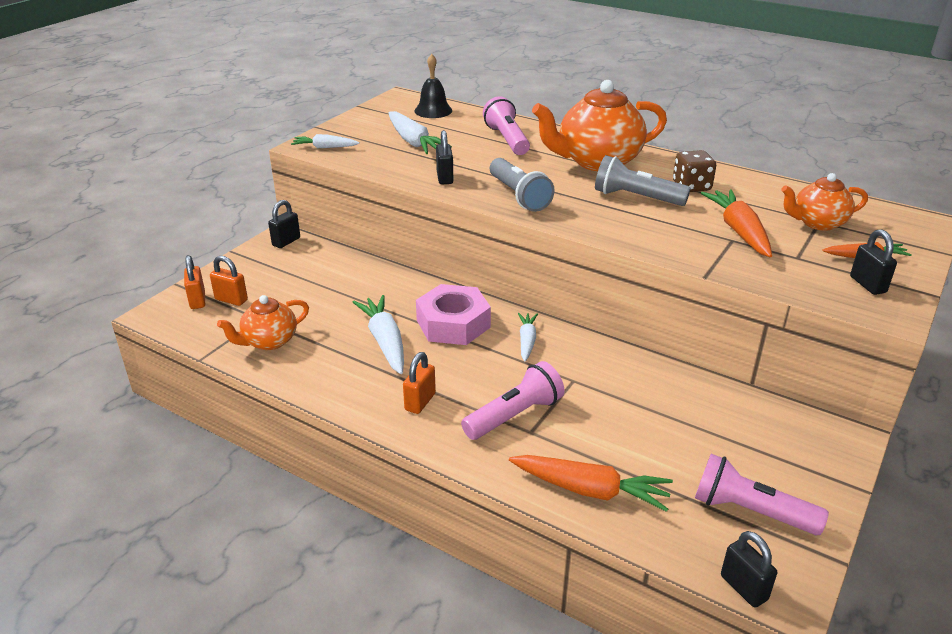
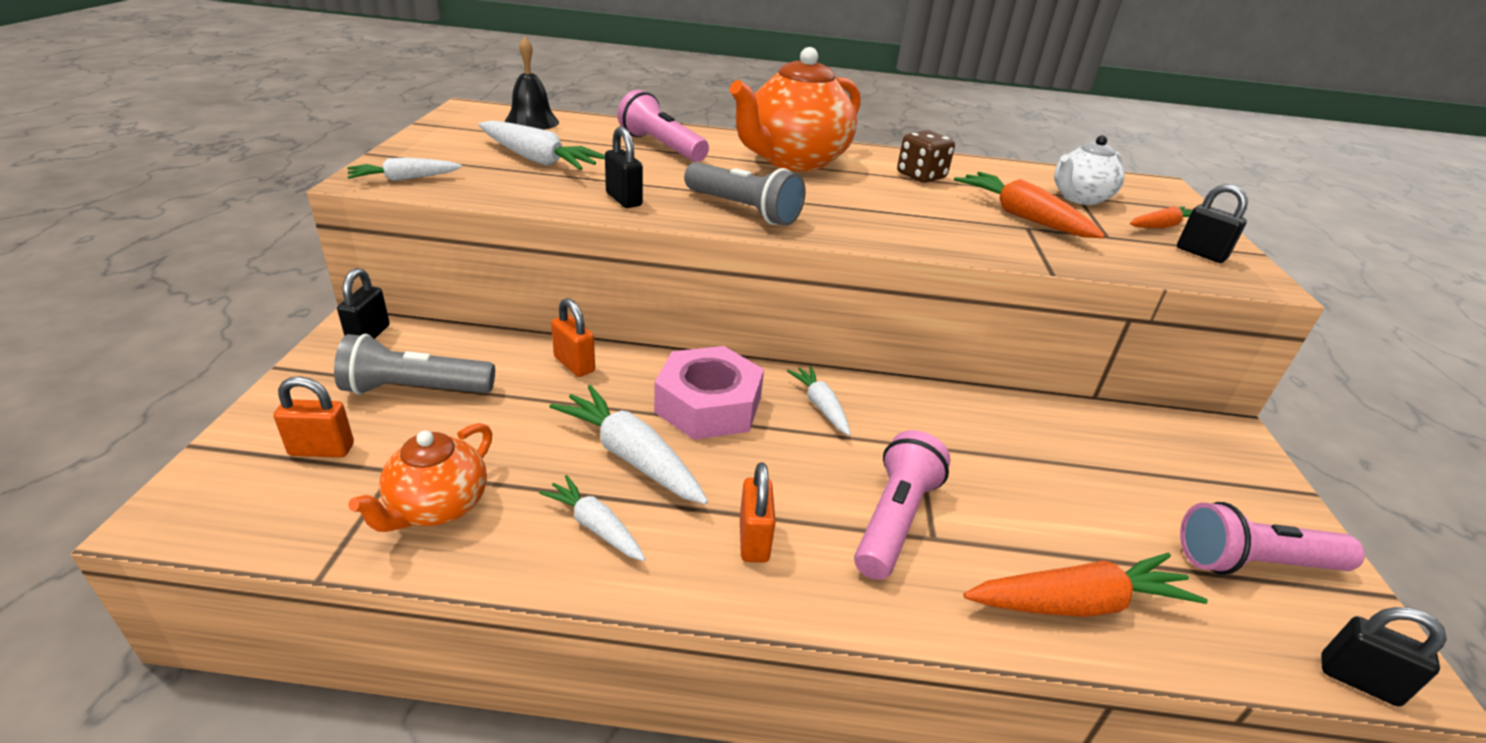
camera: 30 degrees left, 0 degrees up
(197, 300) = (254, 466): orange padlock -> orange padlock (574, 364)
(340, 371) = (595, 526): none -> white carrot
(636, 198) = (879, 195): grey flashlight -> grey flashlight (415, 390)
(818, 223) = (1079, 198): orange teapot -> white teapot

